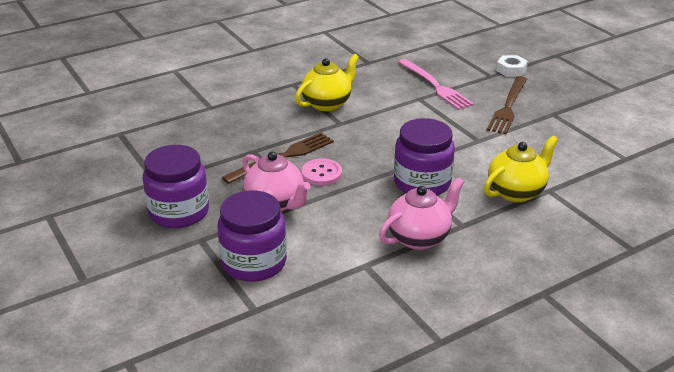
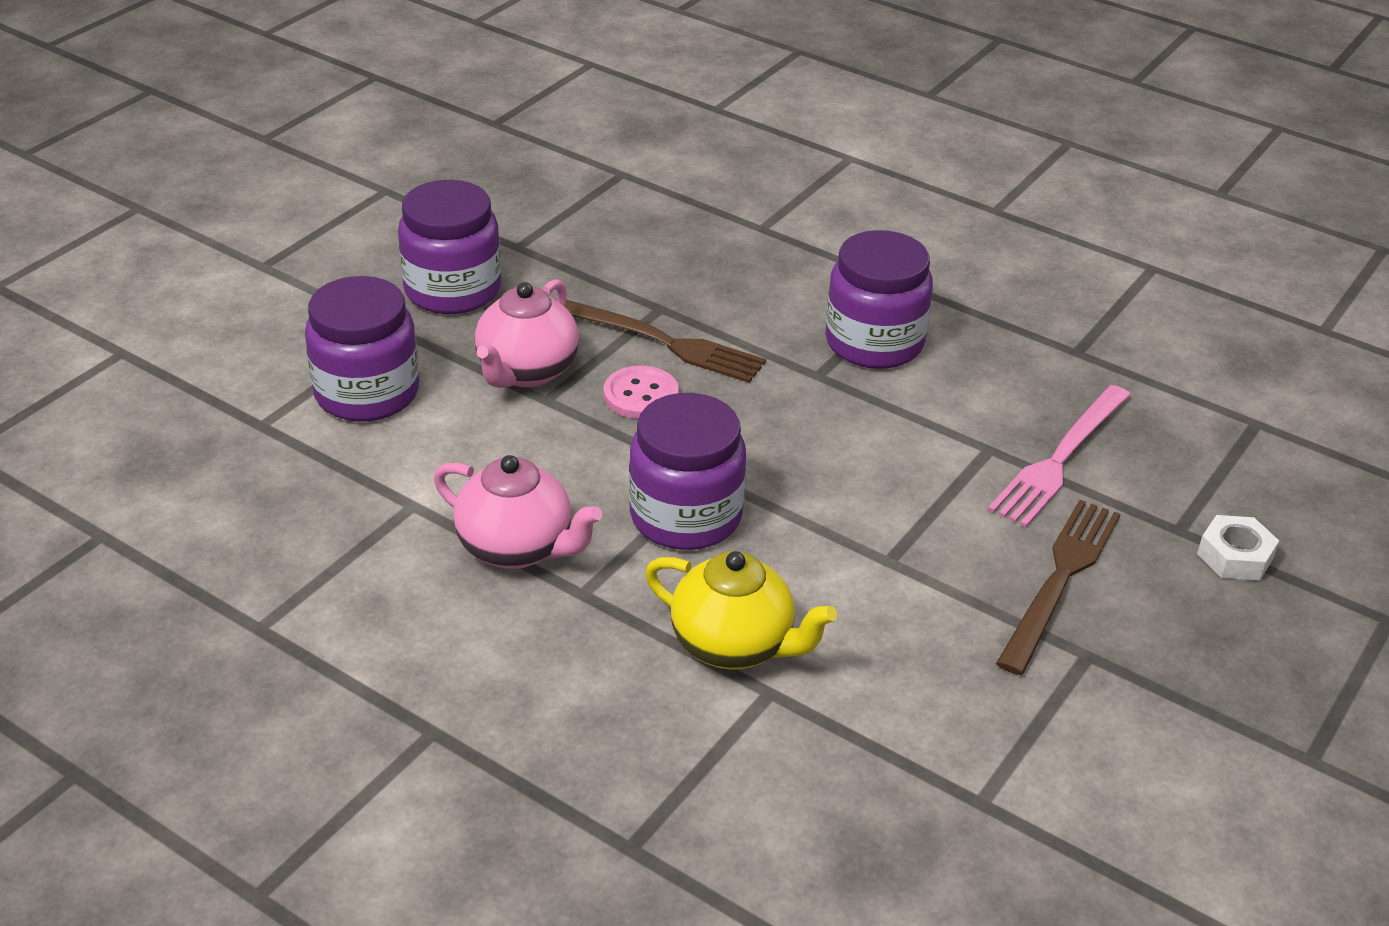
camera: 65 degrees right, 5 degrees up
(327, 103) = (874, 343): yellow teapot -> purple jar
(508, 107) = (1060, 579): brown fork -> brown fork turned 120 degrees clockwise

